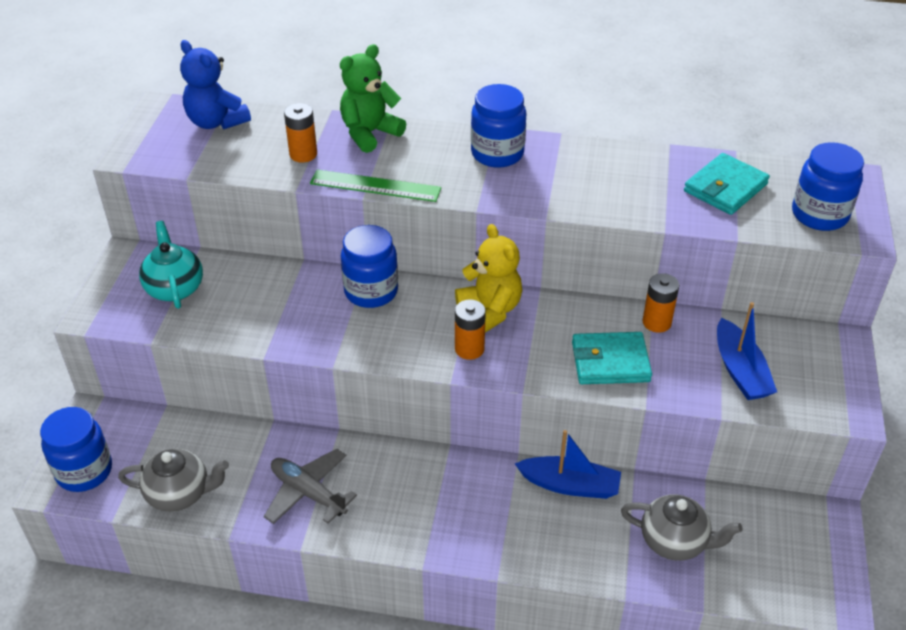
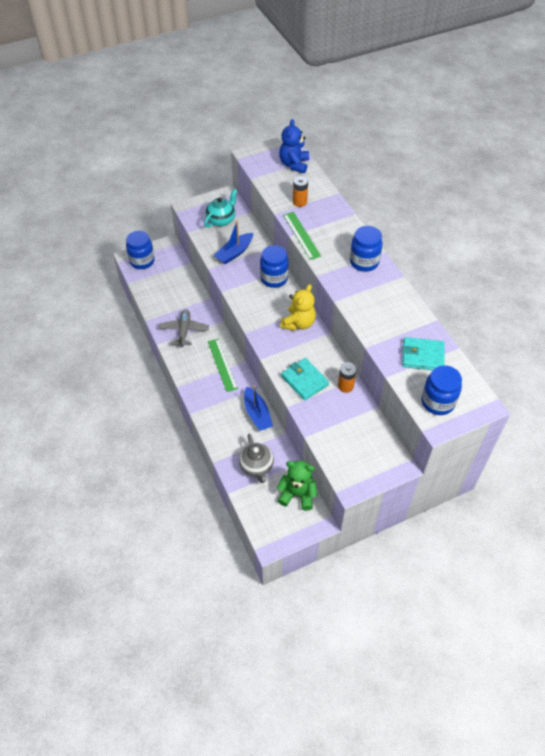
camera: 55 degrees right, 10 degrees up
(180, 494) = (153, 294): grey teapot -> none
(369, 133) = (335, 213): green teddy bear -> green teddy bear (297, 494)
(430, 478) = (222, 364): none -> green ruler
(469, 349) = (269, 328): orange battery -> none
(740, 371) = (341, 432): blue boat -> blue boat (234, 253)

